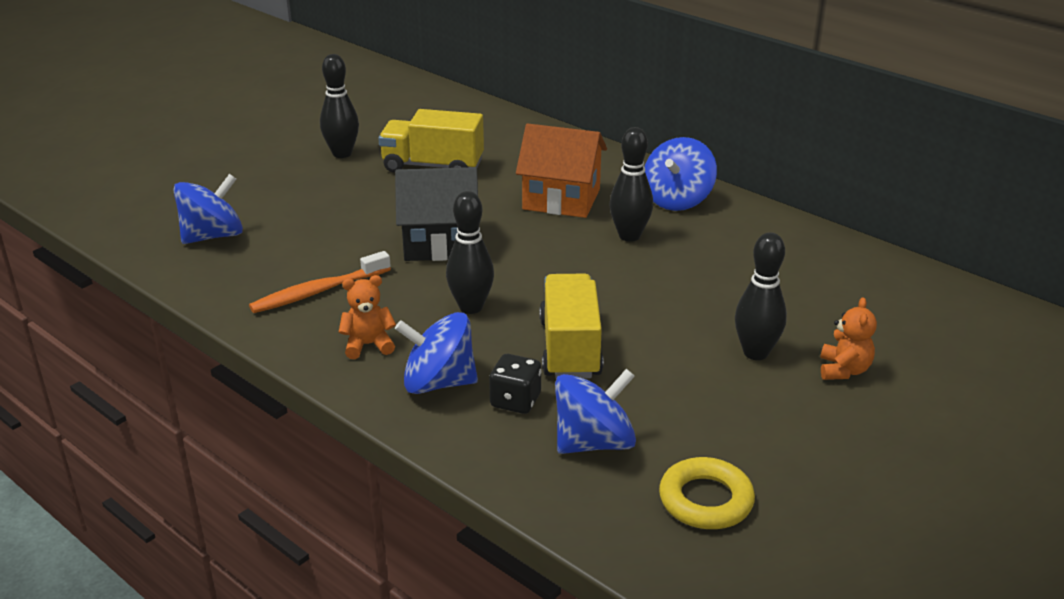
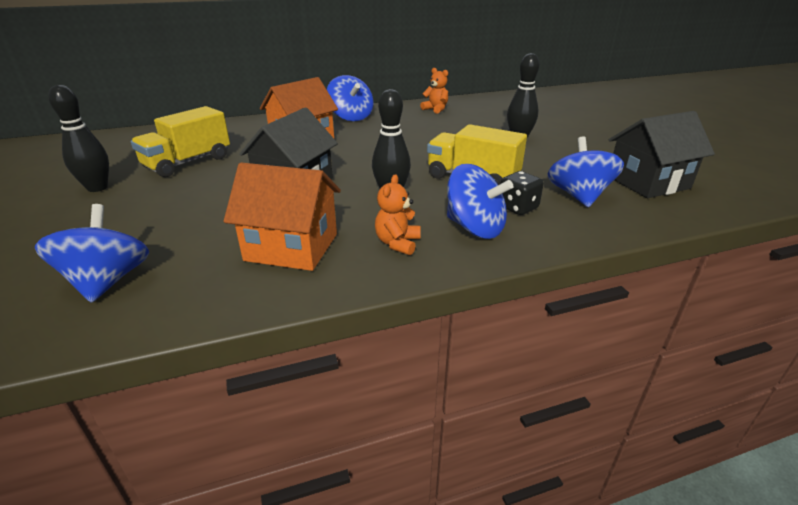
camera: 60 degrees left, 0 degrees up
(318, 291) = (291, 247): orange toothbrush -> orange house
(438, 383) = (475, 228): blue spinning top -> blue spinning top turned 90 degrees counterclockwise
(629, 236) = (370, 135): black bowling pin -> none
(705, 500) = (648, 182): yellow ring -> black house
(843, 370) = (548, 128): orange teddy bear -> orange teddy bear (435, 109)

